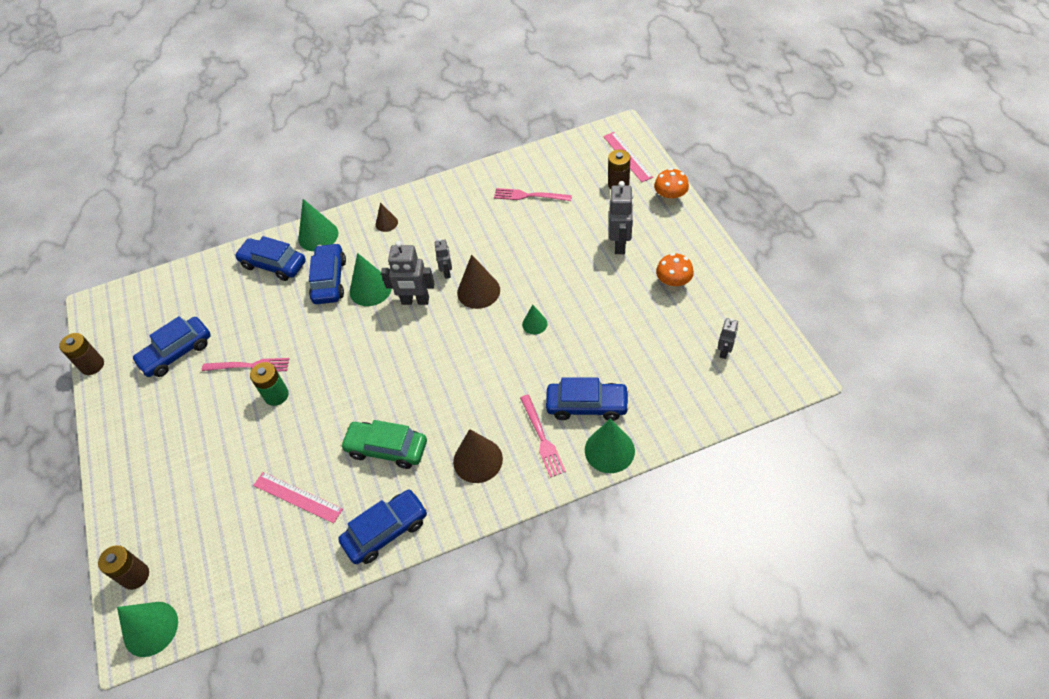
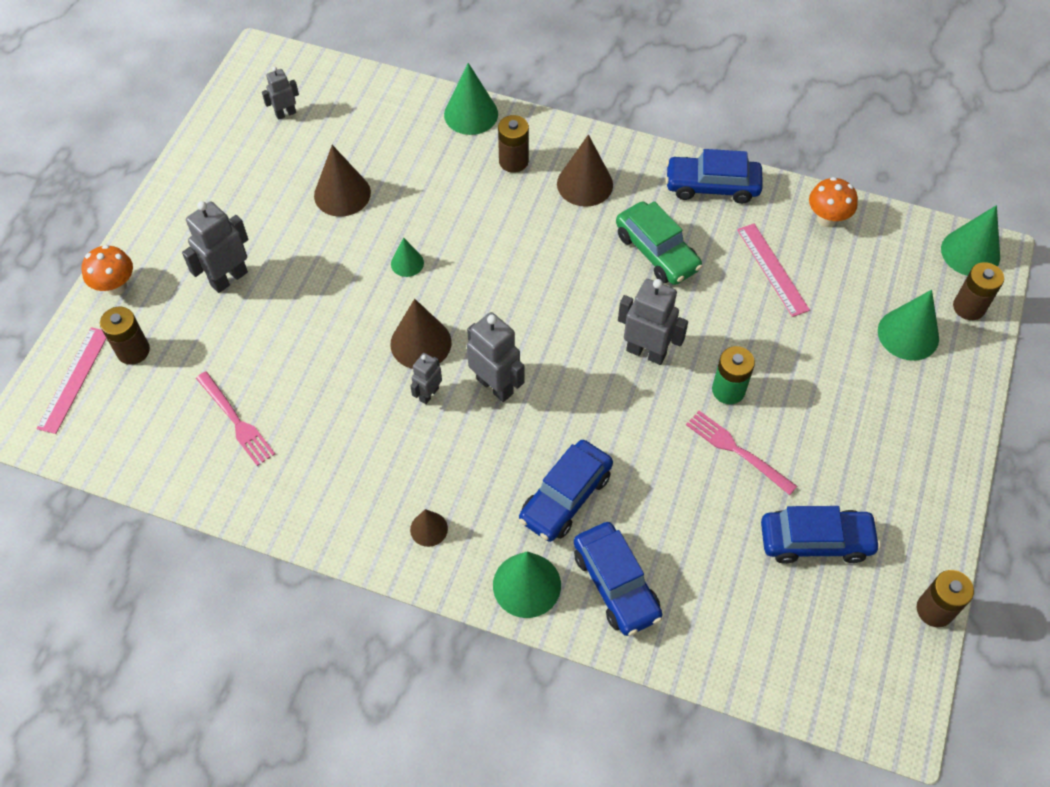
camera: 145 degrees left, 5 degrees up
(343, 380) = (646, 352): none -> grey robot
(370, 289) = (529, 443): green cone -> green cone (908, 334)
(542, 438) = (513, 161): pink fork -> brown battery
(587, 405) = (447, 158): blue car -> none
(622, 332) = (342, 194): none -> brown cone
(673, 285) = (242, 199): orange mushroom -> orange mushroom (827, 219)

